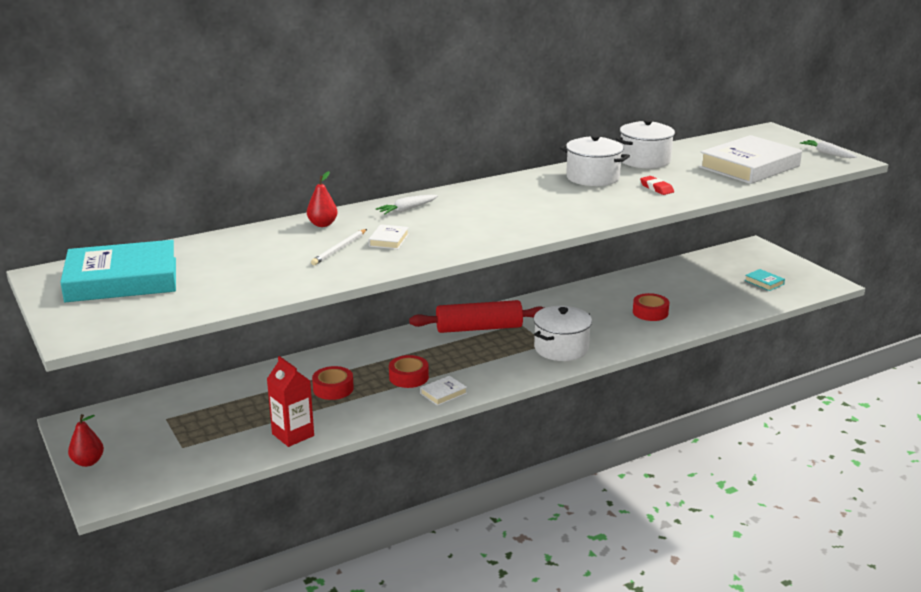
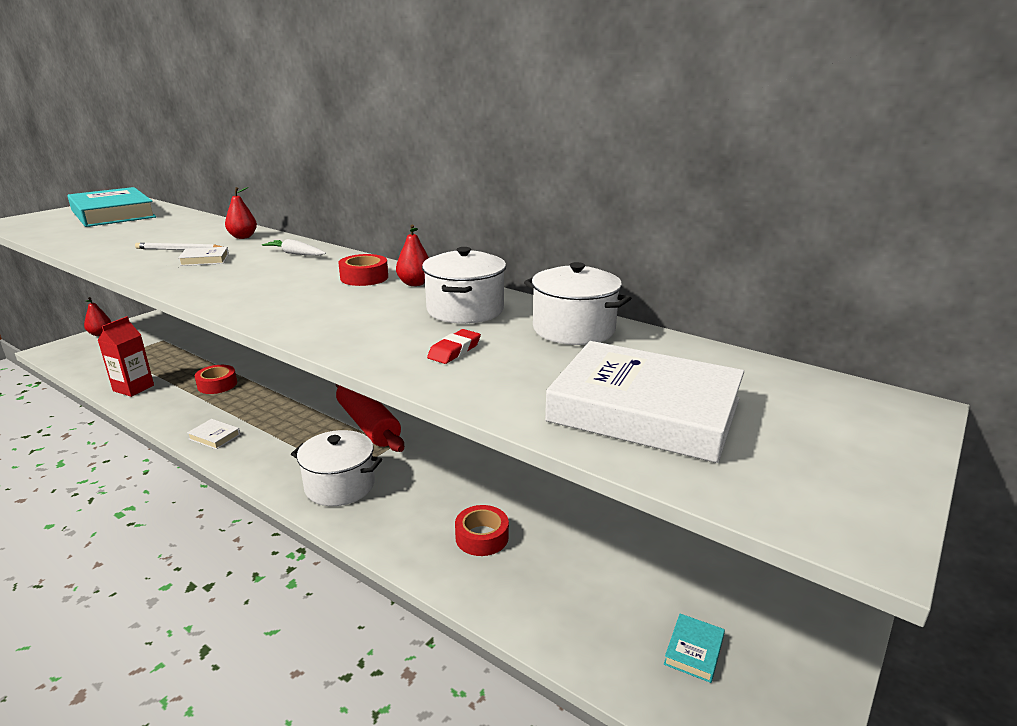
camera: 65 degrees right, 0 degrees up
(408, 377) = (246, 412): red tape -> red tape (364, 277)
(527, 183) = (415, 283): none -> red pear
(827, 154) = (857, 492): white carrot -> none

